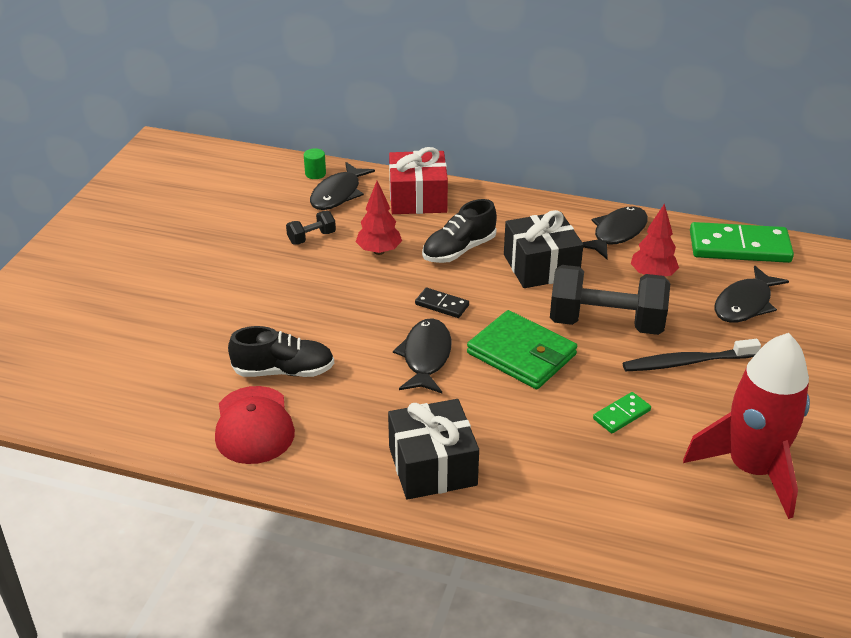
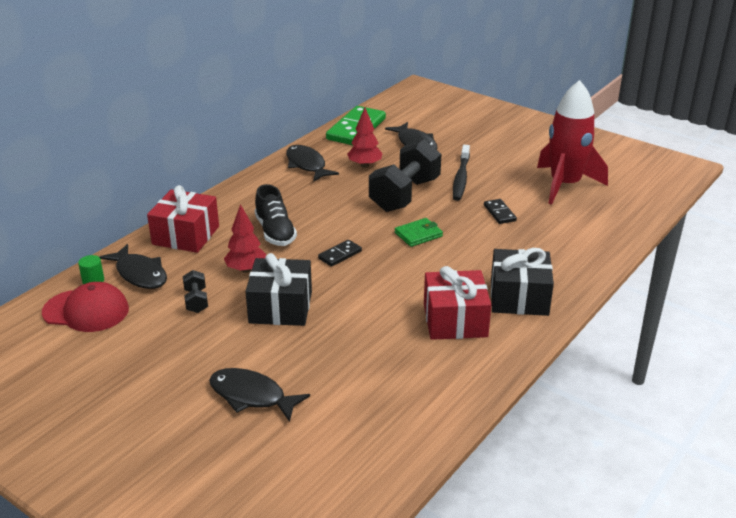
camera: 70 degrees left, 5 degrees down
(254, 425) = (437, 376): red cap -> red cap (86, 311)
(284, 371) = (376, 348): black shoe -> none
(359, 419) = (455, 320): none -> red gift
(426, 357) = (398, 275): black fish -> black fish (252, 396)
(521, 354) = (418, 234): green wallet -> green wallet, size x0.57
(541, 266) = (323, 203): black gift -> black gift (280, 307)
(621, 414) = (499, 213): green domino -> black domino

